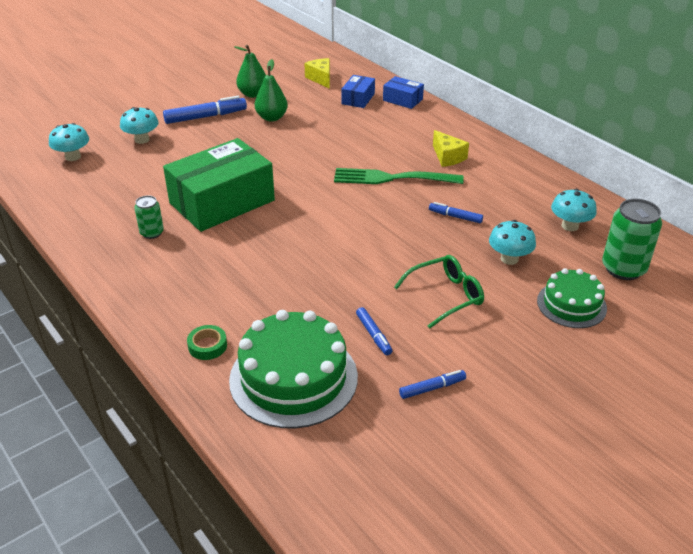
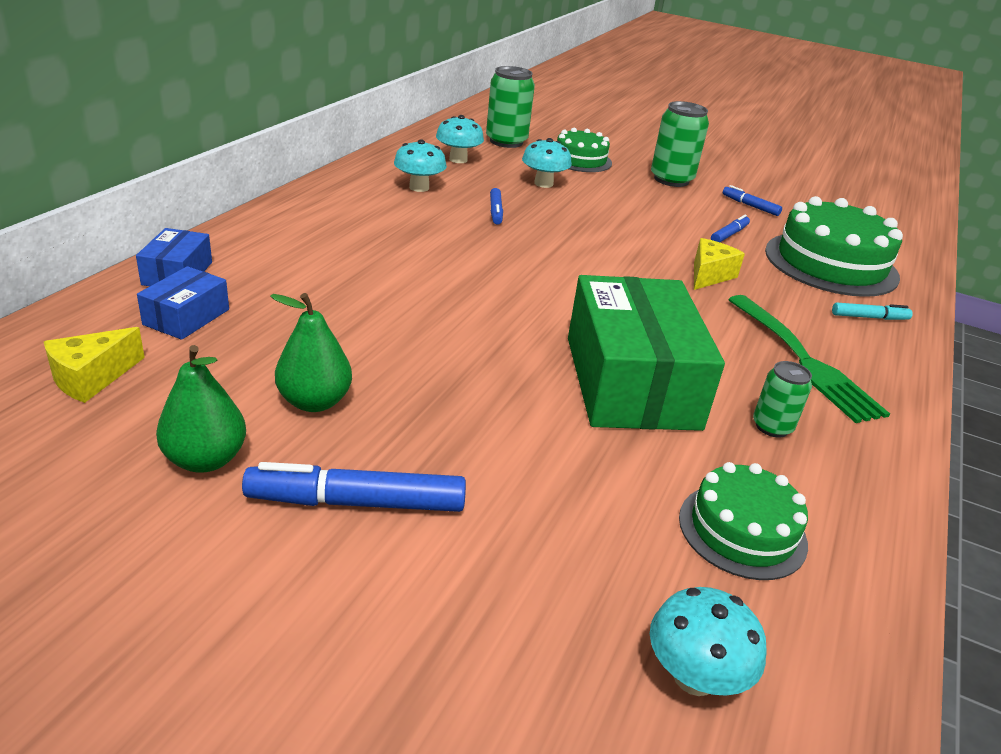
camera: 120 degrees left, 5 degrees down
(109, 193) = (742, 530): none -> green cake
(142, 140) = (526, 573): turquoise mushroom -> turquoise mushroom (419, 187)
(205, 117) = (358, 502): blue marker -> blue marker turned 45 degrees counterclockwise
(207, 346) = (869, 317): green tape -> turquoise marker
(222, 202) = (631, 382): green box -> green box turned 60 degrees clockwise
(358, 99) = (186, 317): blue box -> blue box turned 60 degrees counterclockwise
(393, 178) = (443, 255): green fork -> green fork (802, 360)
(446, 296) = (634, 208): green glasses -> none
(448, 157) = (358, 224): yellow cheese -> yellow cheese (709, 275)
(512, 355) = (671, 180): none -> green can

